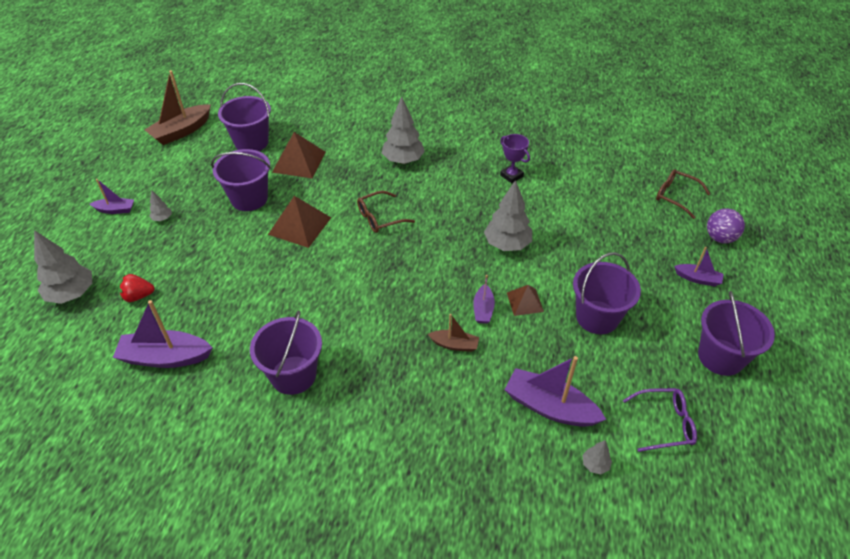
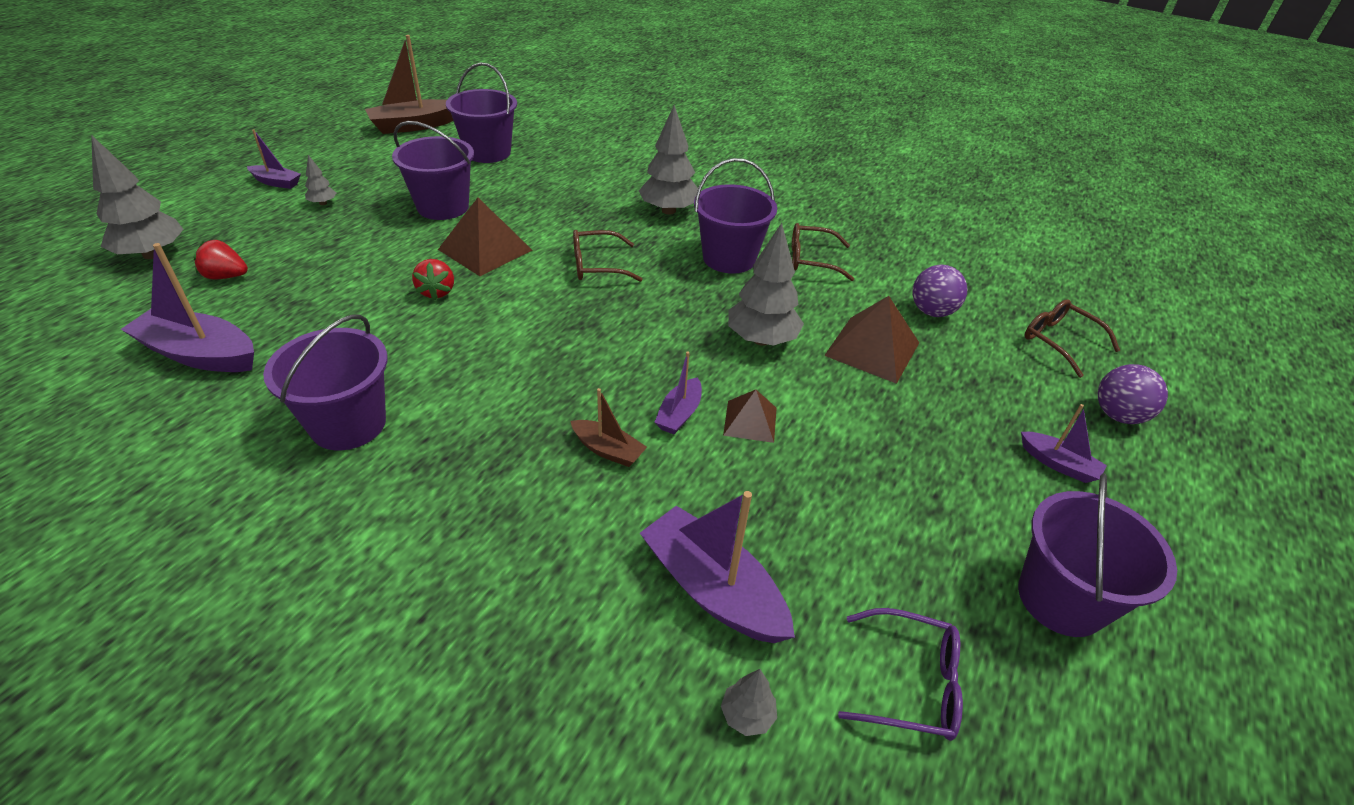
camera: 15 degrees right, 5 degrees down
(288, 267) = (437, 292): none -> red strawberry
(299, 162) = (532, 183): brown pyramid -> brown pyramid (872, 348)
(511, 176) = (811, 260): purple trophy -> brown glasses
(597, 195) = (932, 311): none -> purple ball
(597, 317) = (859, 474): purple bucket -> purple bucket (729, 258)

